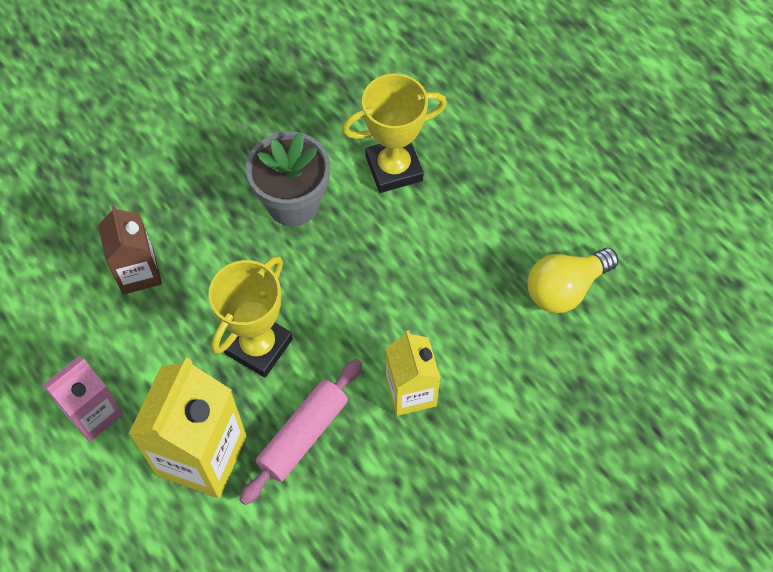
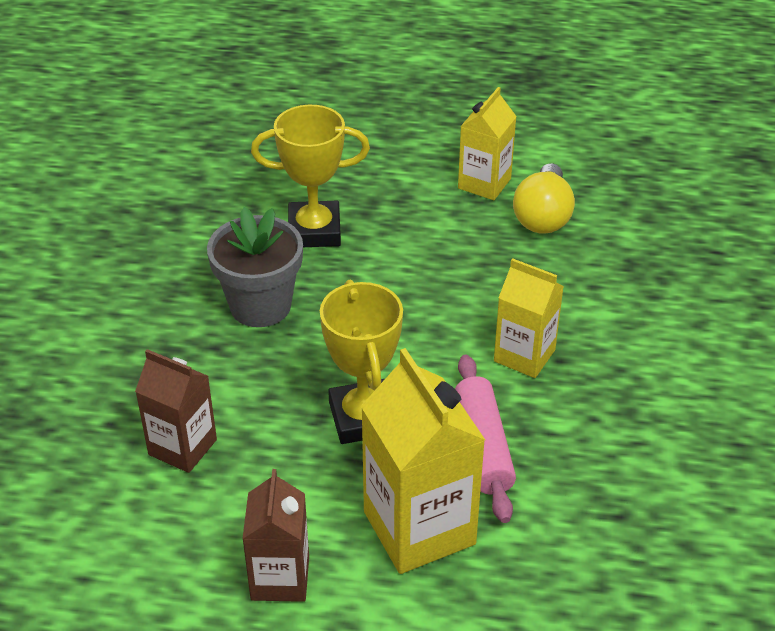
camera: 45 degrees left, 20 degrees down
(93, 414) = (280, 578): pink carton -> brown carton
(394, 168) = (314, 230): yellow trophy -> yellow trophy turned 60 degrees clockwise
(558, 224) = (484, 183): none -> yellow carton

